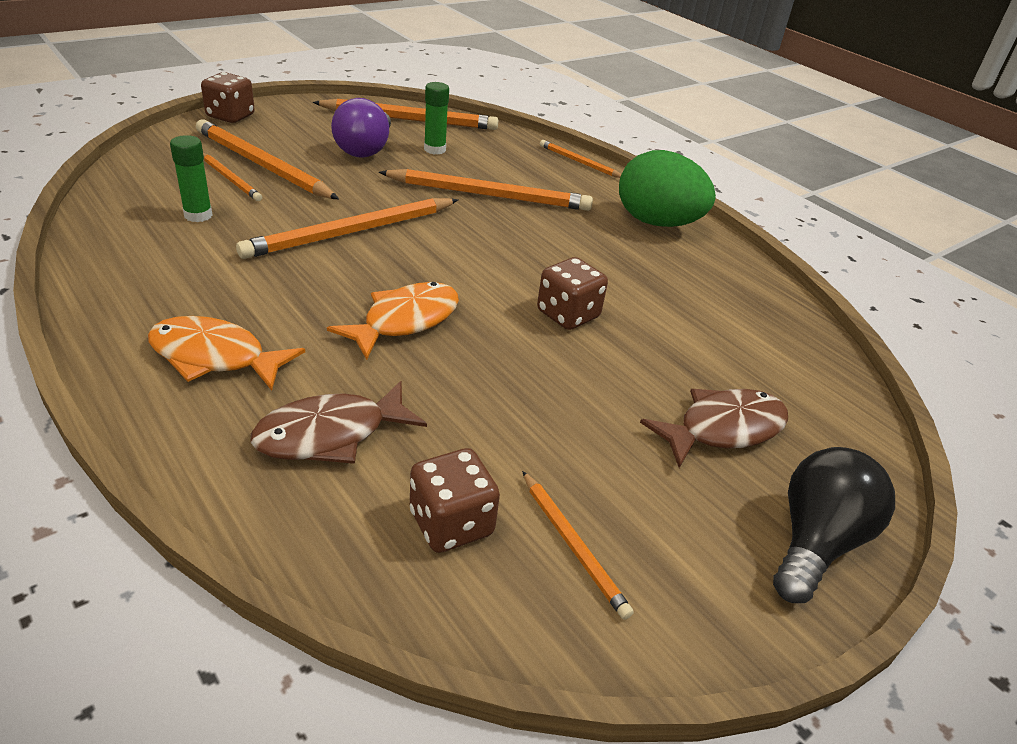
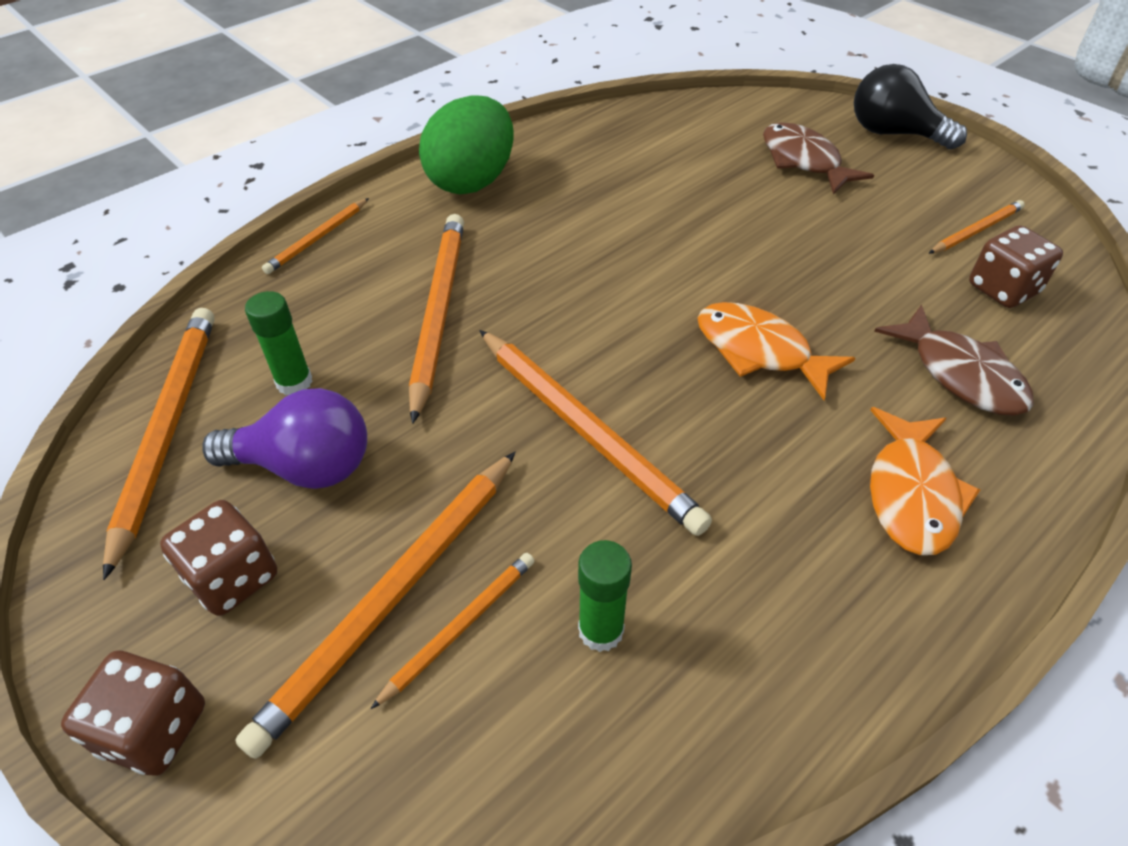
camera: 90 degrees left, 10 degrees up
(568, 315) = (687, 239): brown dice -> brown dice (233, 577)

